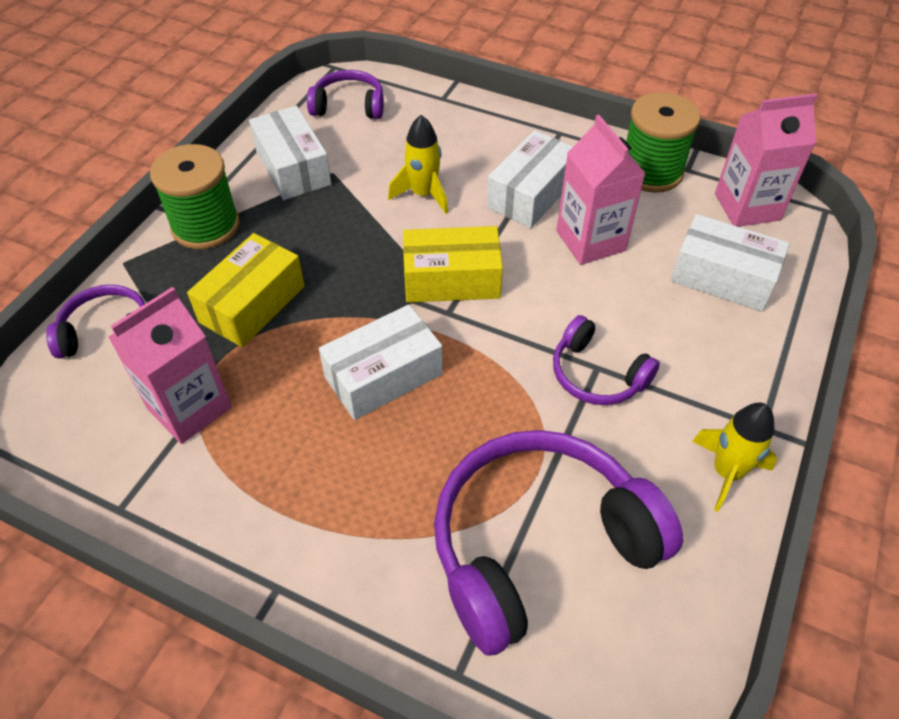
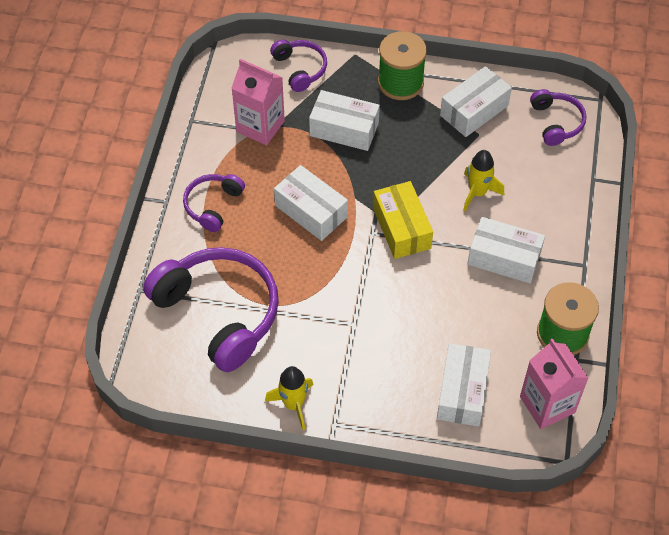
camera: 75 degrees right, 5 degrees up
(252, 304) = (344, 129): yellow box -> white box
(590, 241) = (469, 303): pink carton -> none
(597, 374) = (348, 324): purple headphones -> purple headphones (213, 205)

